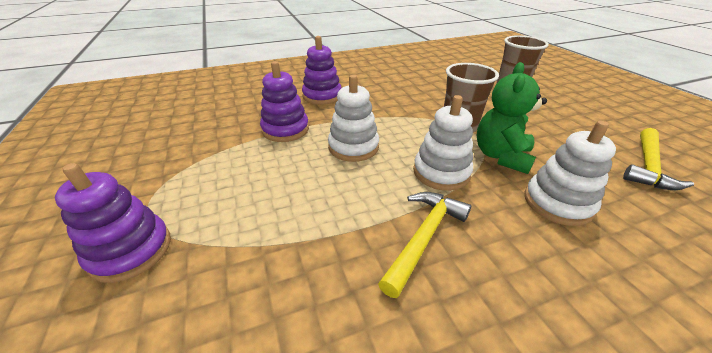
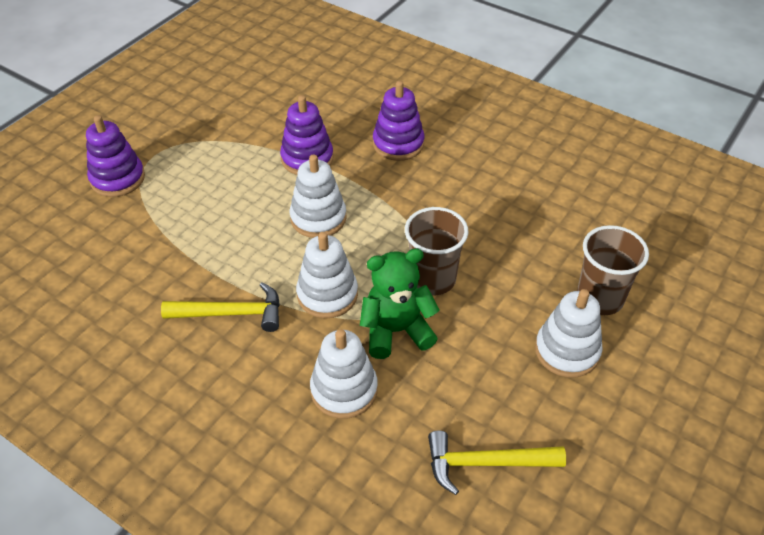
camera: 55 degrees right, 10 degrees up
(548, 109) = (567, 351): none -> white stacking toy

